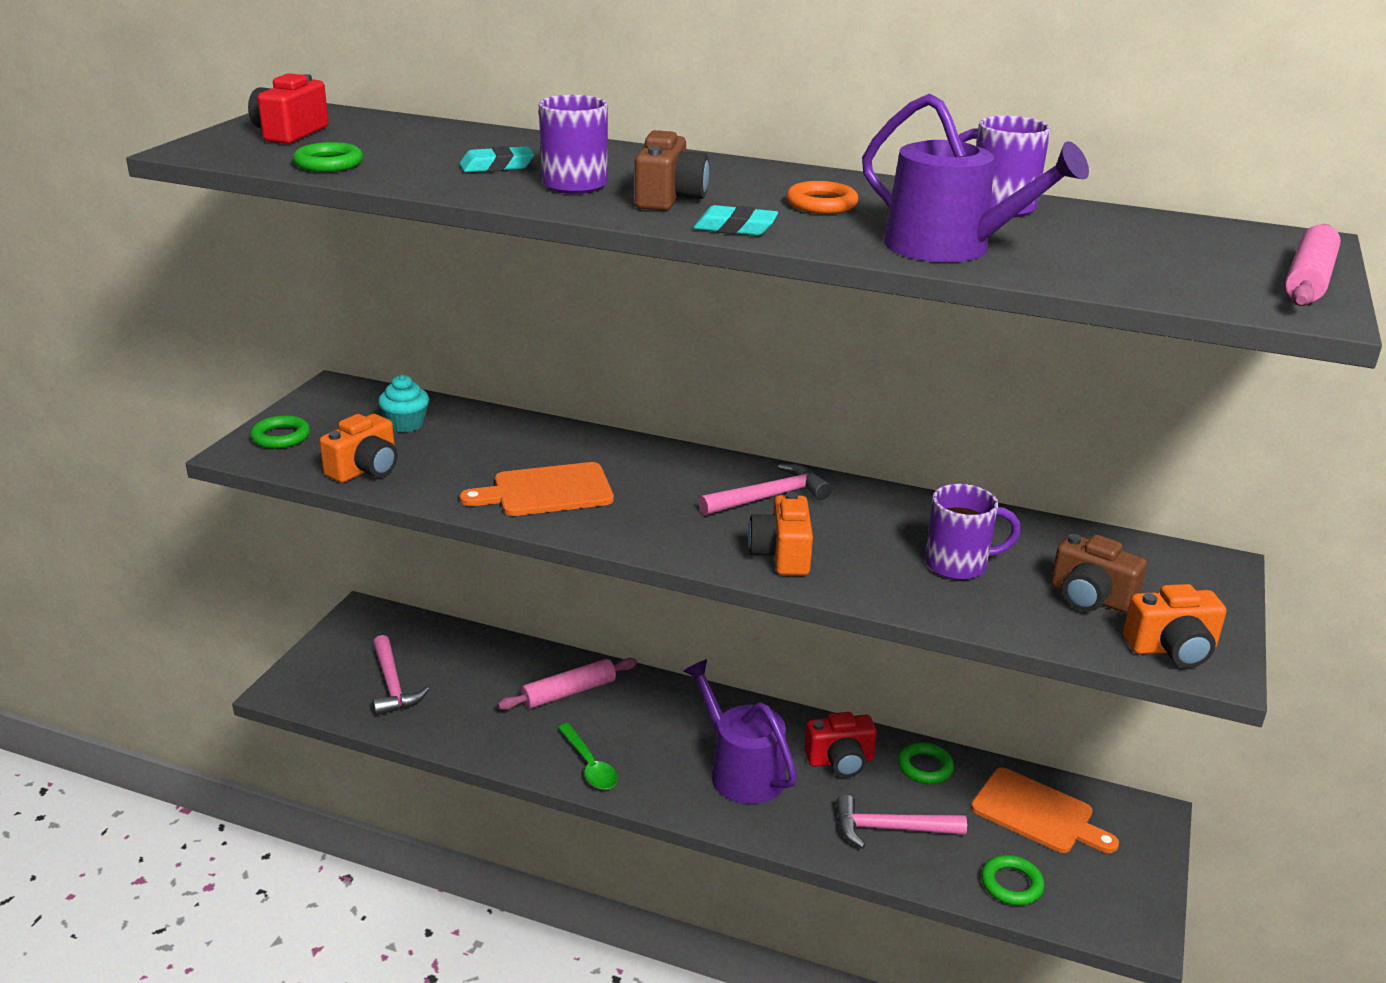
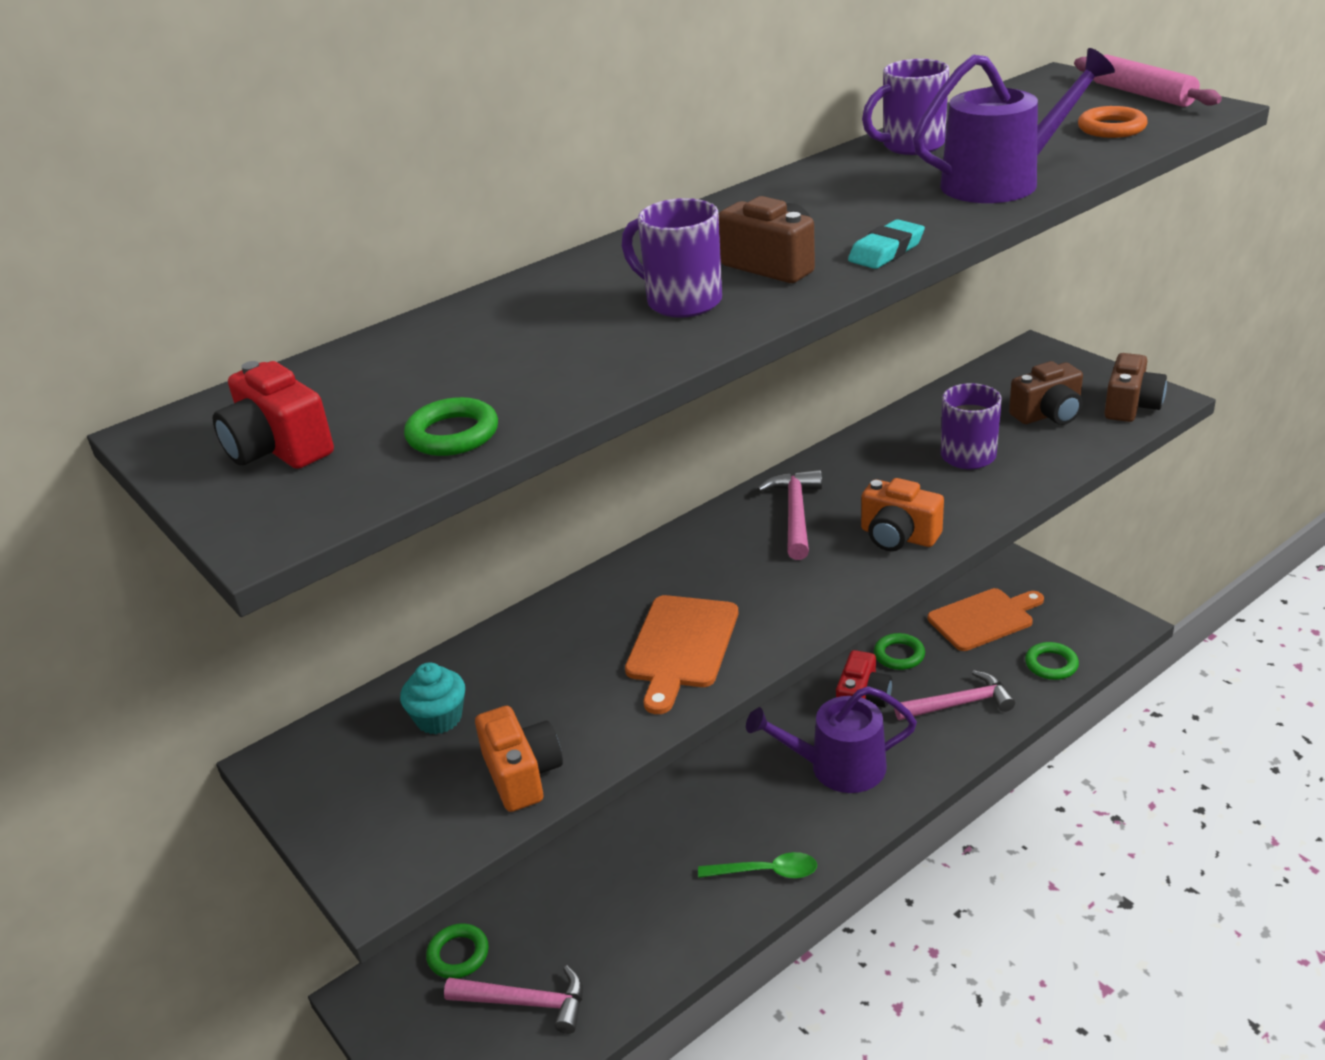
camera: 55 degrees left, 5 degrees up
(281, 437) = (372, 836): green ring -> green ring (458, 954)
(497, 166) = (574, 334): turquoise eraser -> none
(569, 692) = (646, 851): pink rolling pin -> none
(821, 204) = (847, 206): orange ring -> orange ring (1111, 128)
(890, 829) = (959, 704): pink hammer -> pink hammer turned 135 degrees counterclockwise
(1172, 649) = (1131, 406): orange camera -> brown camera

